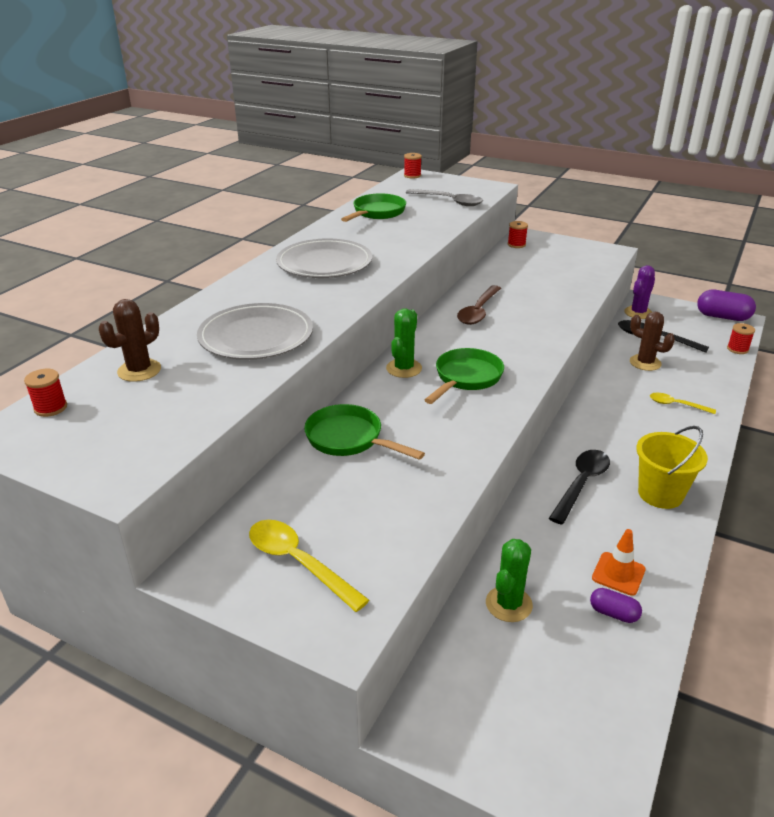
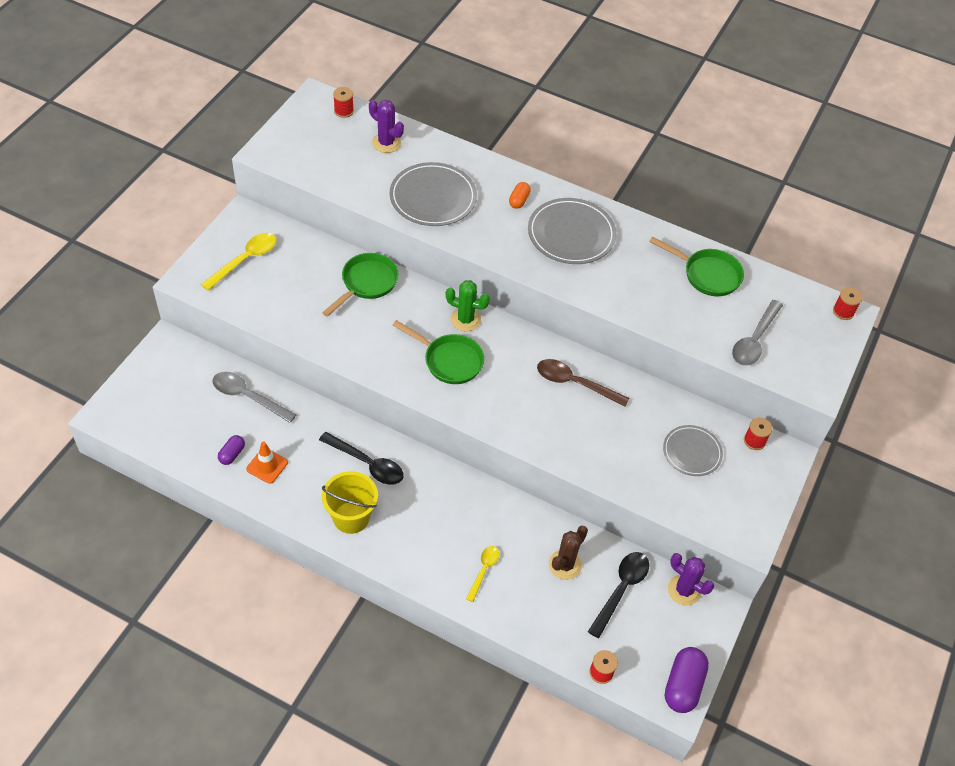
camera: 85 degrees right, 20 degrees up
(139, 370) = (386, 143): brown cactus -> purple cactus
(270, 287) = (519, 200): none -> orange capsule
(508, 604) = (248, 397): green cactus -> grey spoon
(537, 266) = (692, 452): none -> grey plate

